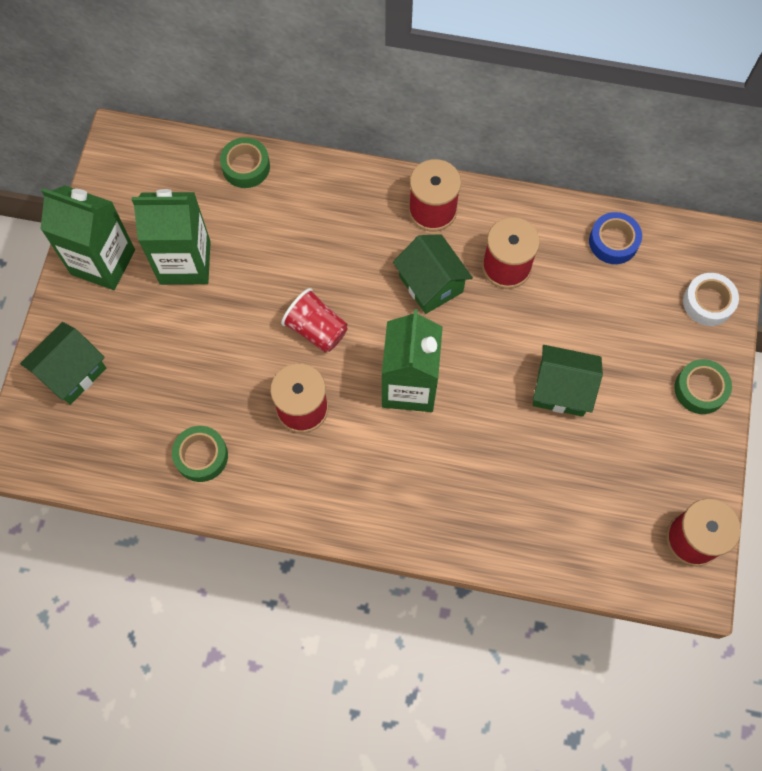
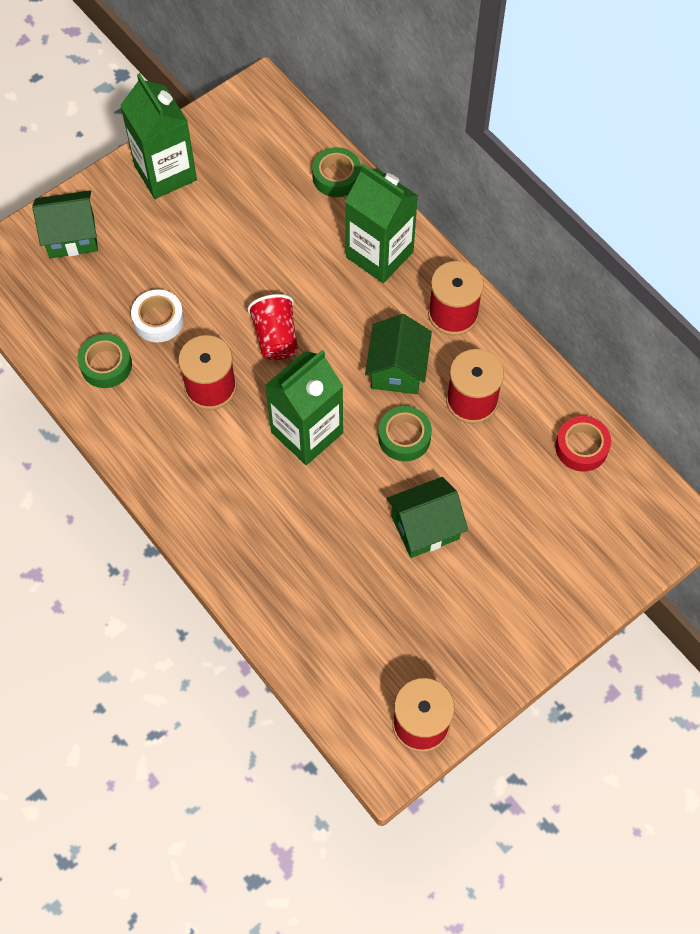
camera: 40 degrees right, 5 degrees down
(185, 262) = (224, 216): green carton -> green carton (379, 254)
(561, 389) = (425, 527): green house -> green house turned 75 degrees counterclockwise
(613, 242) = (581, 447): blue tape -> red tape
(700, 389) = (541, 616): green tape -> green tape (404, 437)
(708, 302) = (617, 555): white tape -> white tape (158, 320)

